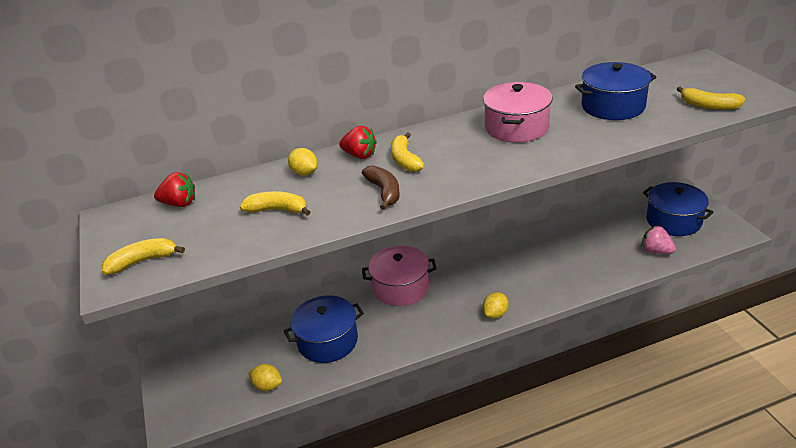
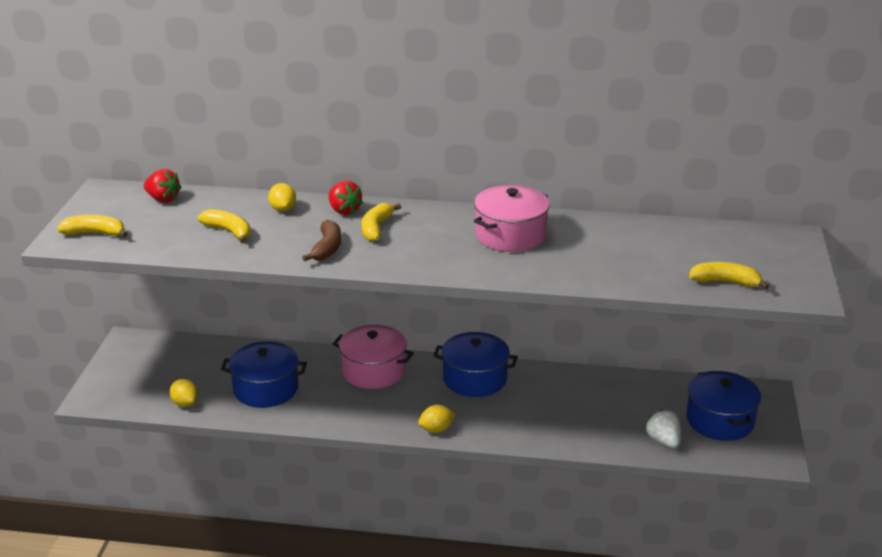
camera: 25 degrees right, 5 degrees down
(613, 106) = (629, 248): blue pot -> blue pot (475, 379)
(656, 251) = (663, 441): pink strawberry -> white strawberry
(709, 106) = (725, 282): yellow banana -> yellow banana turned 135 degrees clockwise

